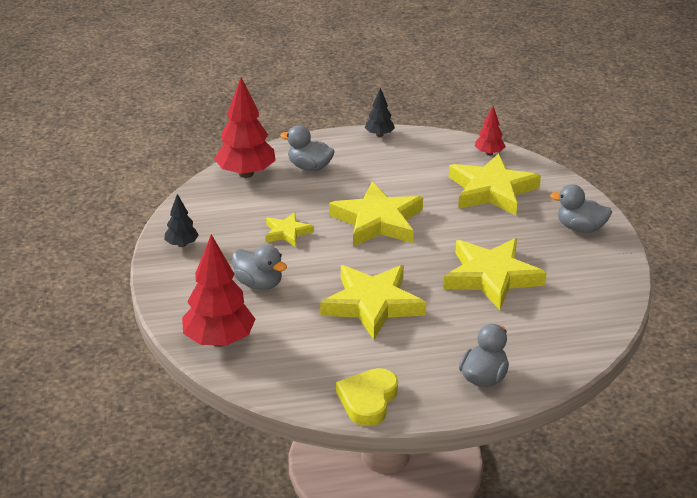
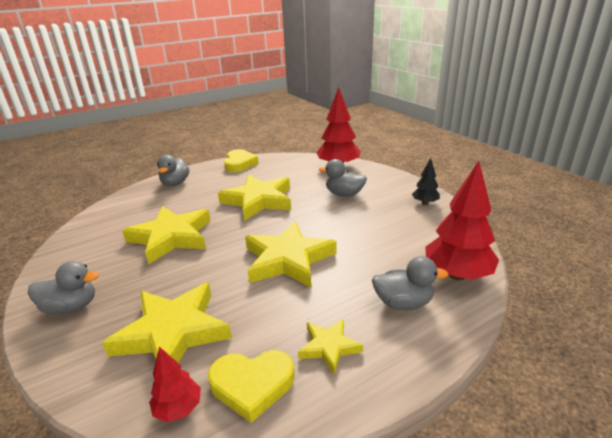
camera: 160 degrees right, 5 degrees down
(287, 232) = (358, 230): yellow star -> yellow star (329, 347)
(379, 135) = (362, 396): black tree -> none
(442, 153) = (252, 385): none -> yellow heart

